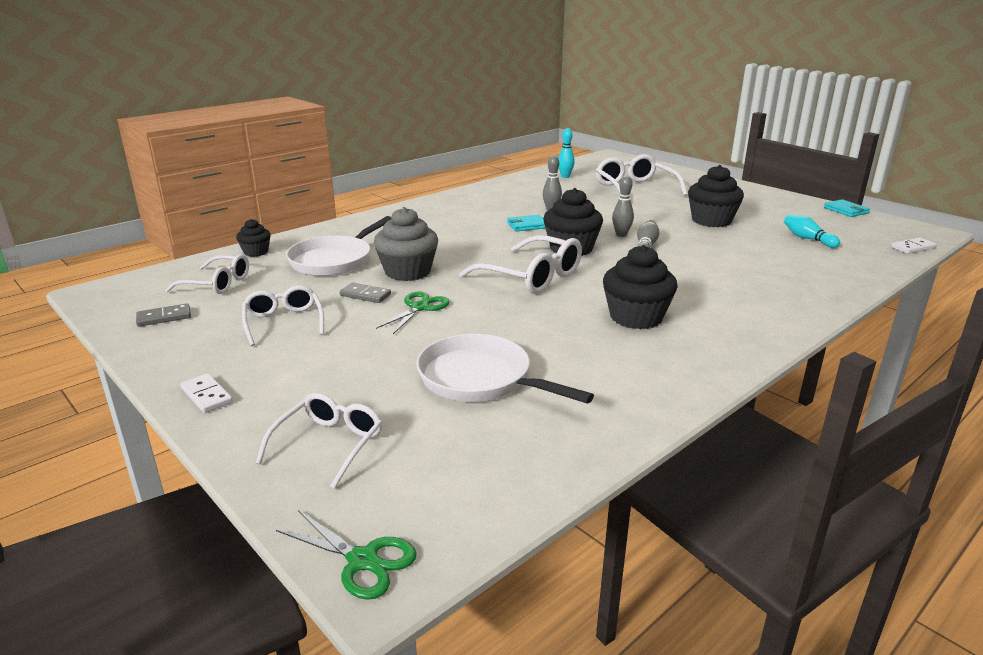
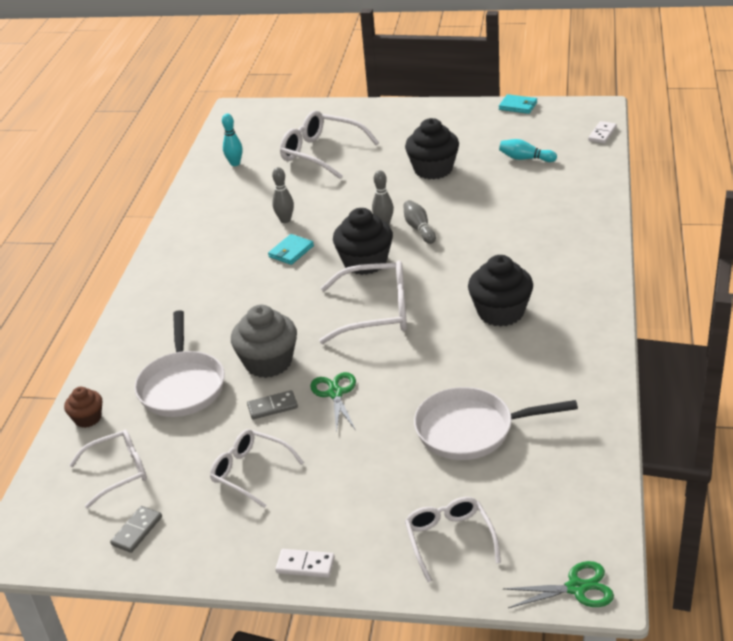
camera: 35 degrees left, 10 degrees up
(256, 252) = (88, 418): black cupcake -> brown cupcake

